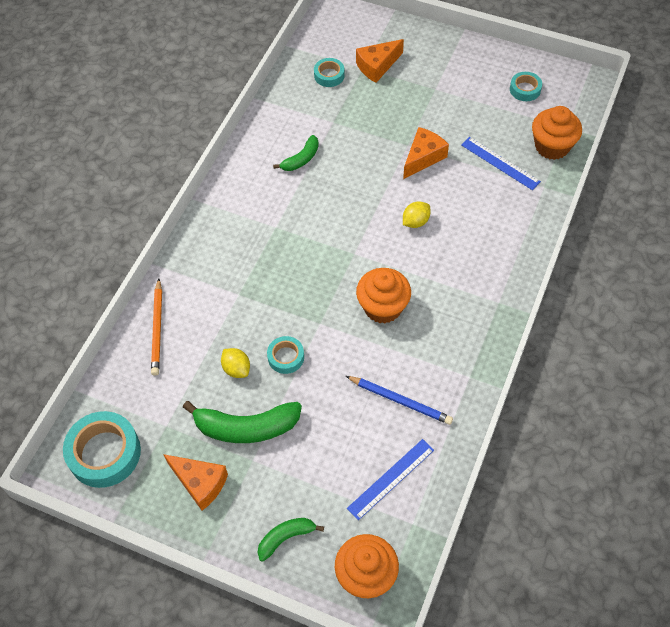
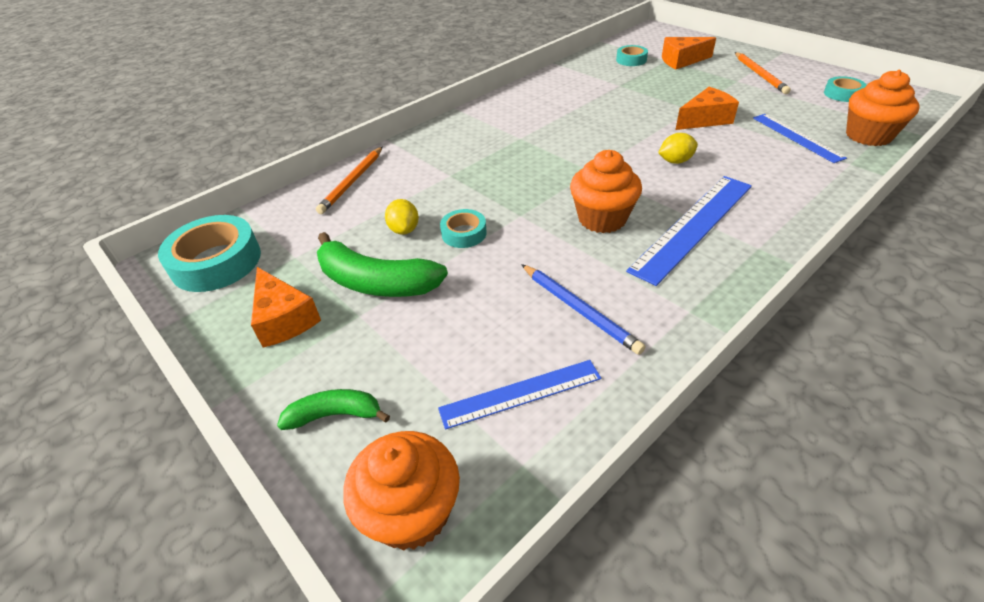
camera: 25 degrees right, 15 degrees down
(301, 159) = (574, 101): green banana -> none
(450, 294) = (693, 226): none -> blue ruler
(452, 75) = (759, 75): none -> orange pencil

